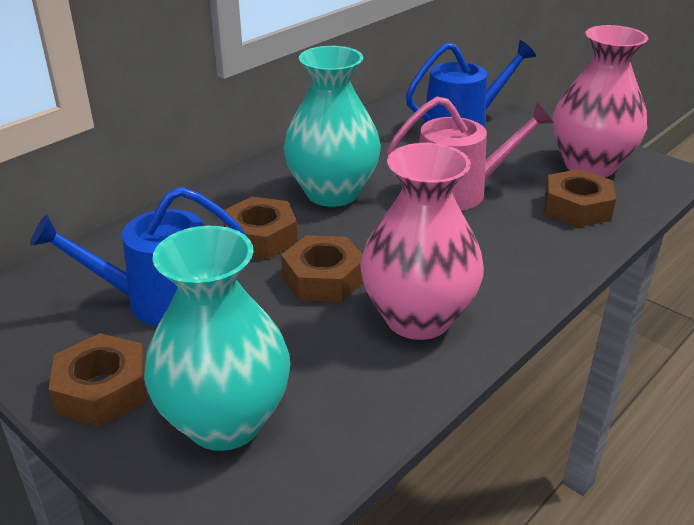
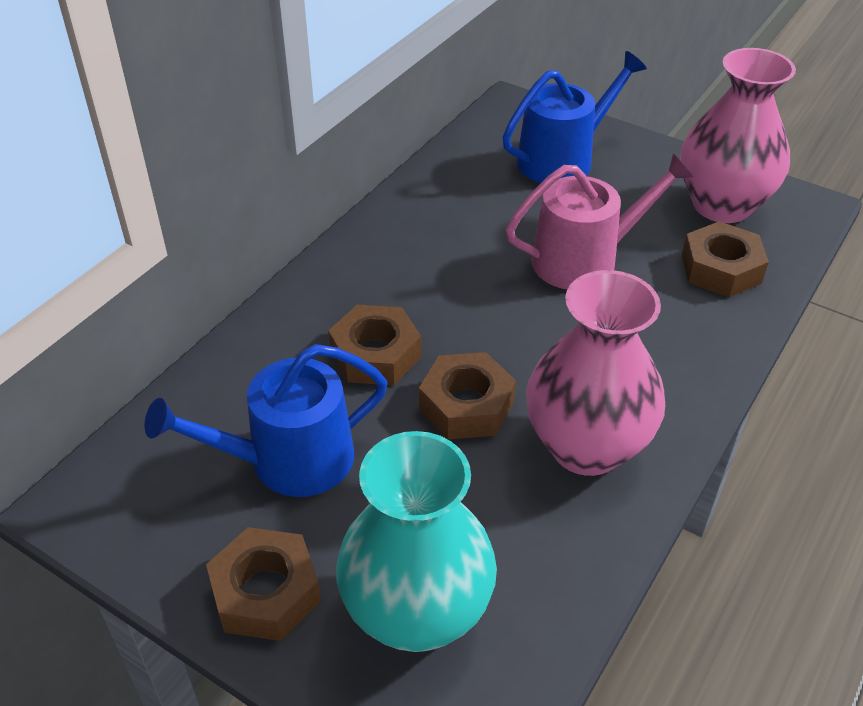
camera: 10 degrees left, 10 degrees up
(332, 193) = (440, 278): turquoise vase -> none

